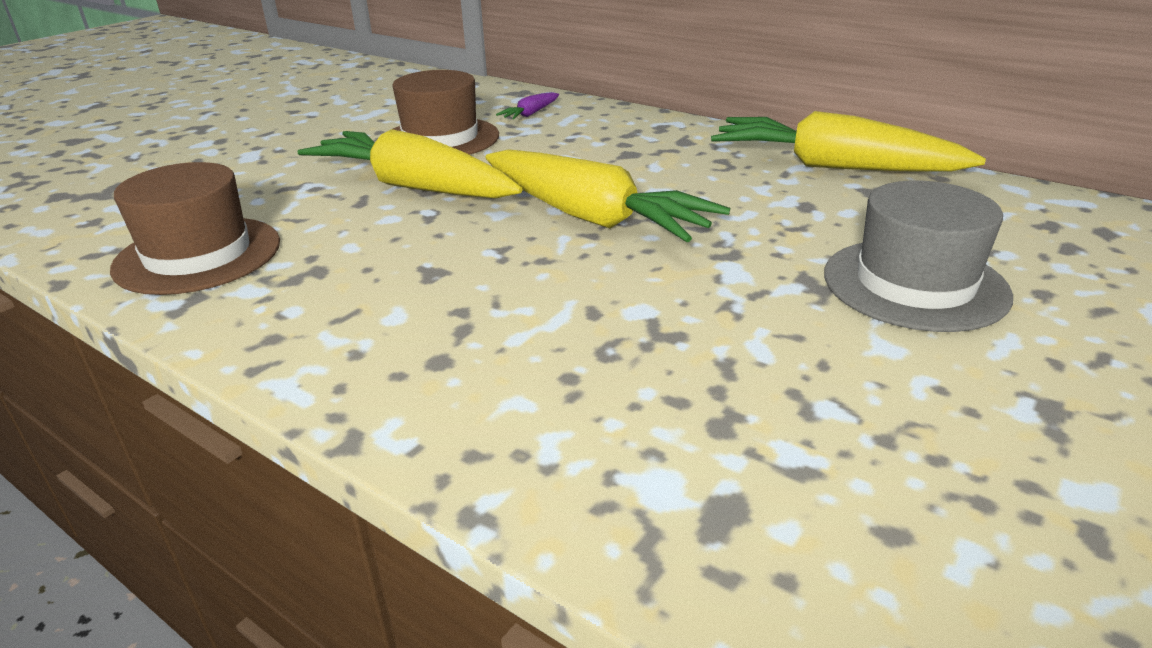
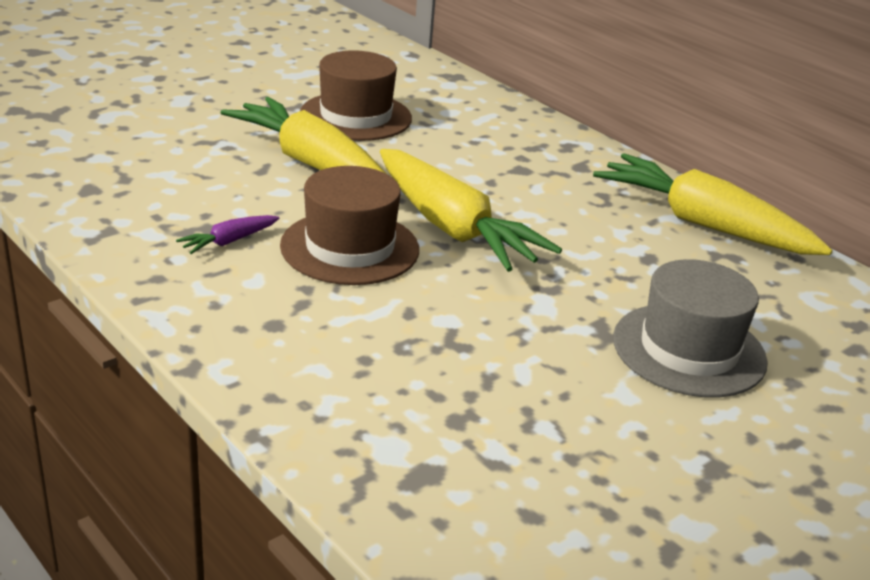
camera: 10 degrees right, 0 degrees up
(198, 255) = (117, 193): brown hat -> brown hat (350, 247)
(530, 114) = (451, 105): purple carrot -> purple carrot (229, 241)

